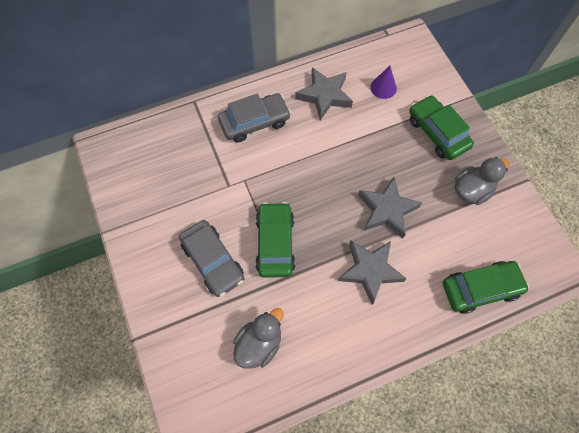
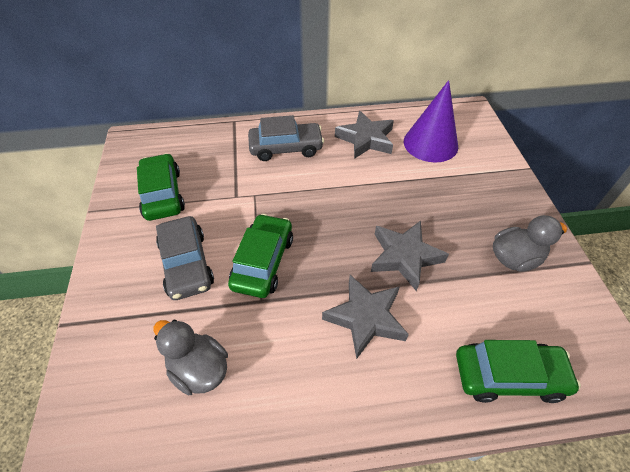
camera: 15 degrees right, 15 degrees down
(259, 343) = (199, 369): grey duck -> grey duck turned 105 degrees counterclockwise
(383, 87) = (430, 143): purple cone -> purple cone, size x1.91
(437, 133) = (482, 193): green car -> green car (162, 194)

